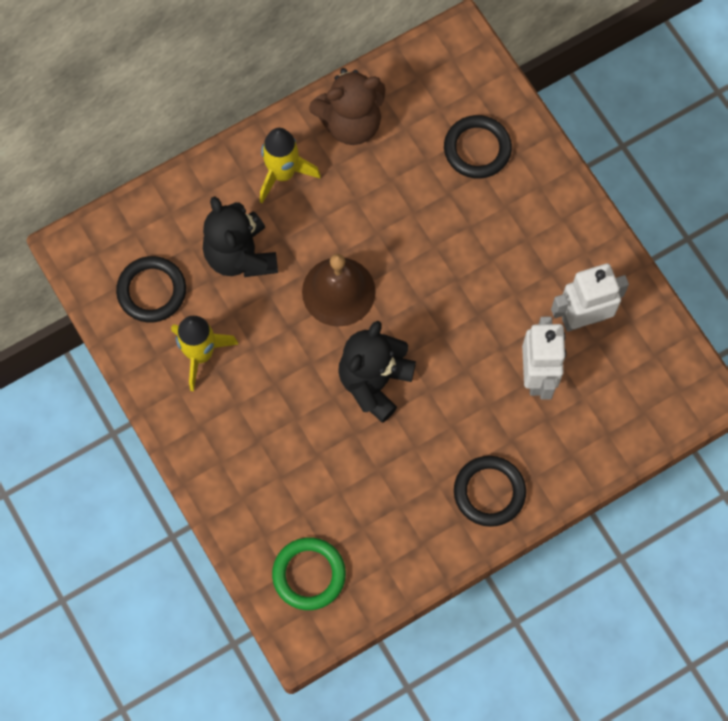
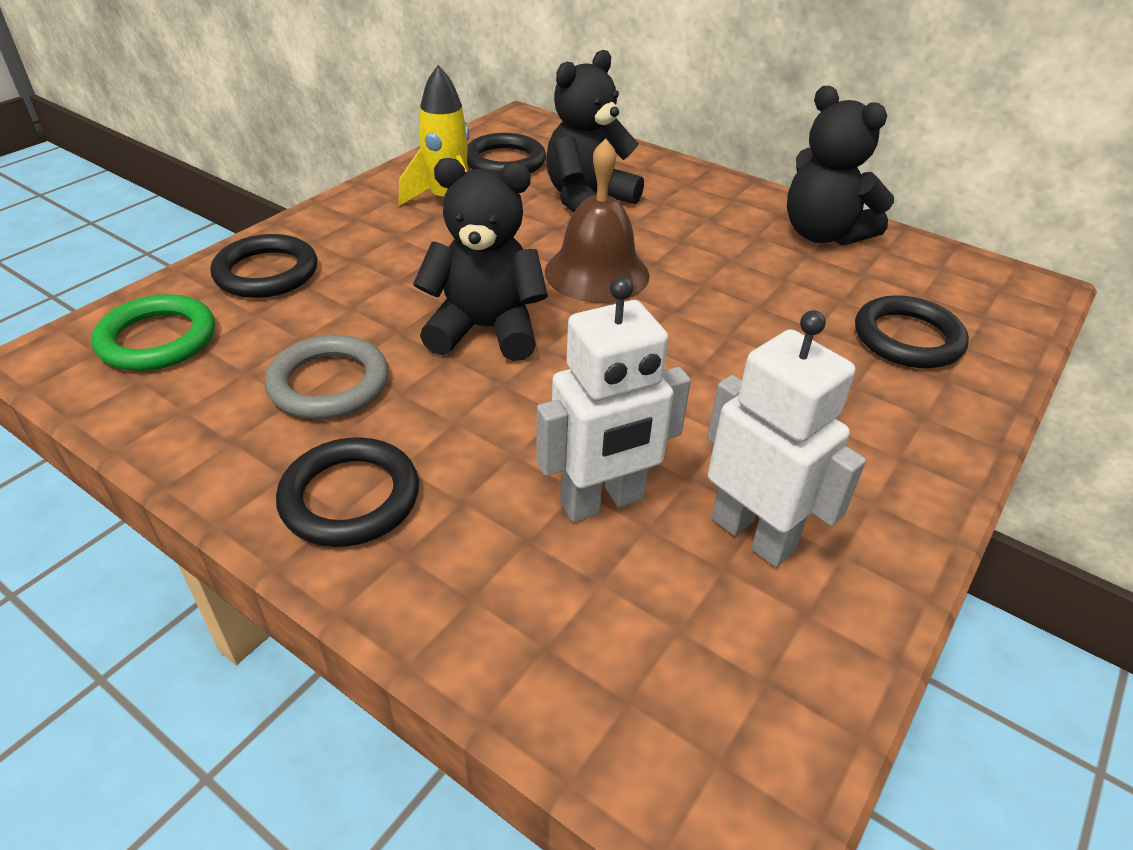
camera: 65 degrees right, 30 degrees down
(254, 499) = (266, 272): none -> black ring
(283, 174) = (711, 205): yellow rocket -> none
(350, 123) = (823, 234): brown teddy bear -> black teddy bear
(392, 484) = (329, 383): none -> grey ring

